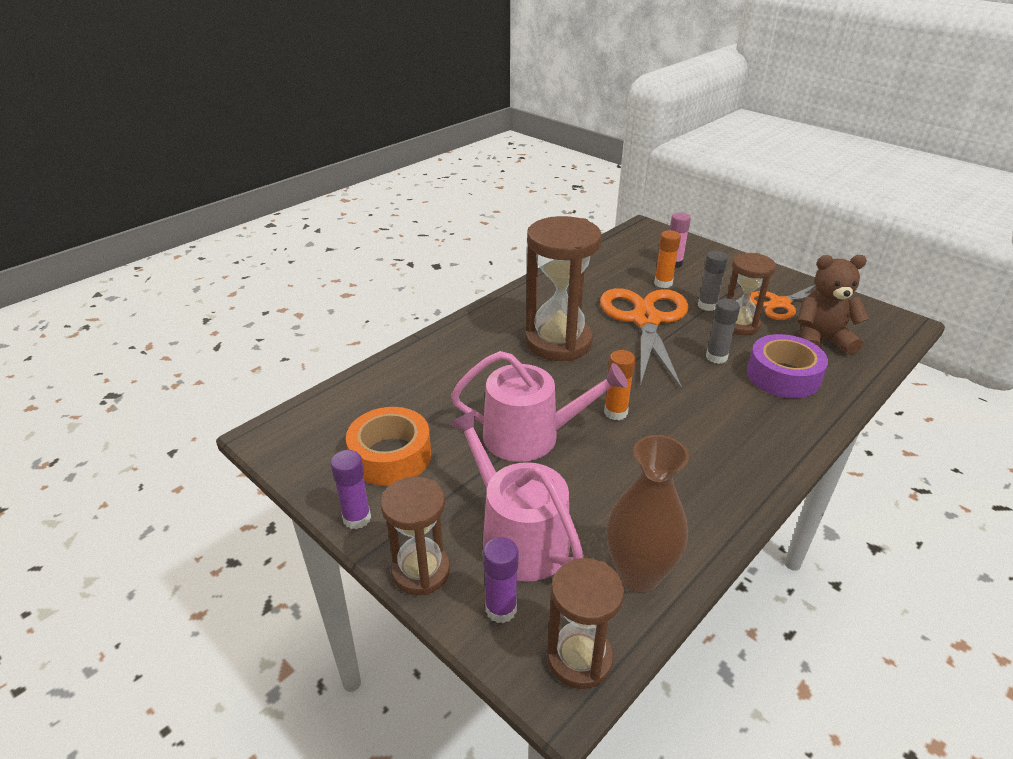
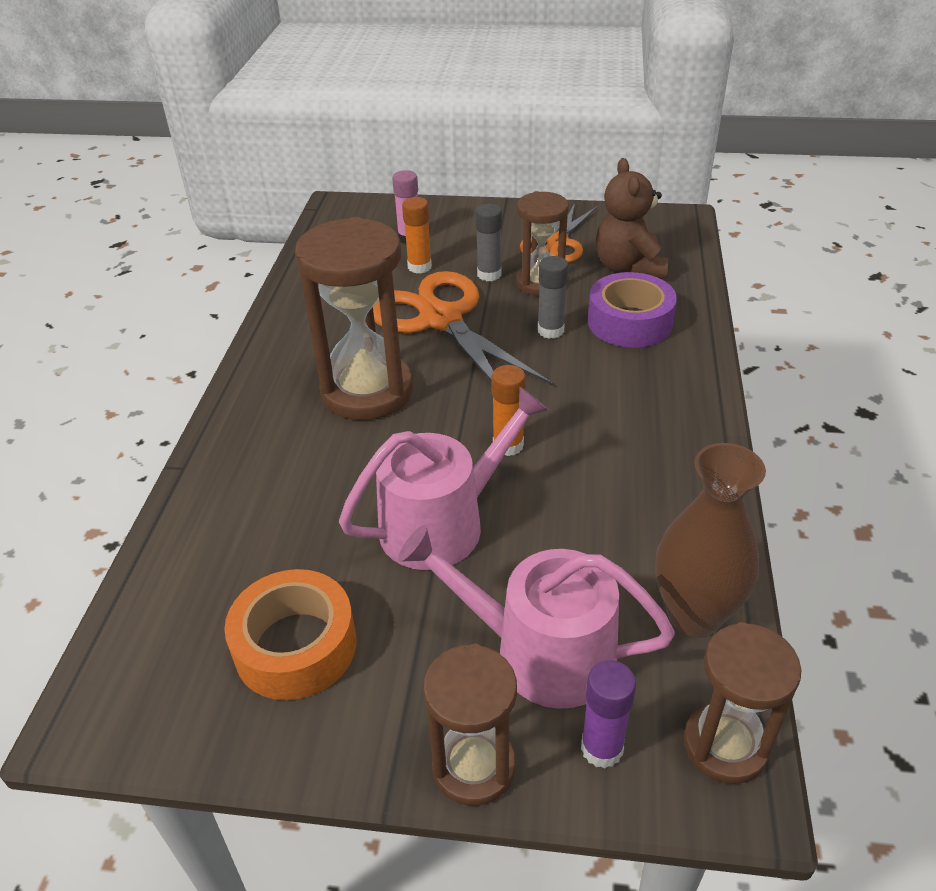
camera: 35 degrees left, 5 degrees up
(357, 518) = (330, 754): purple glue stick -> none
(820, 341) = (629, 268): brown teddy bear -> brown teddy bear turned 60 degrees counterclockwise

